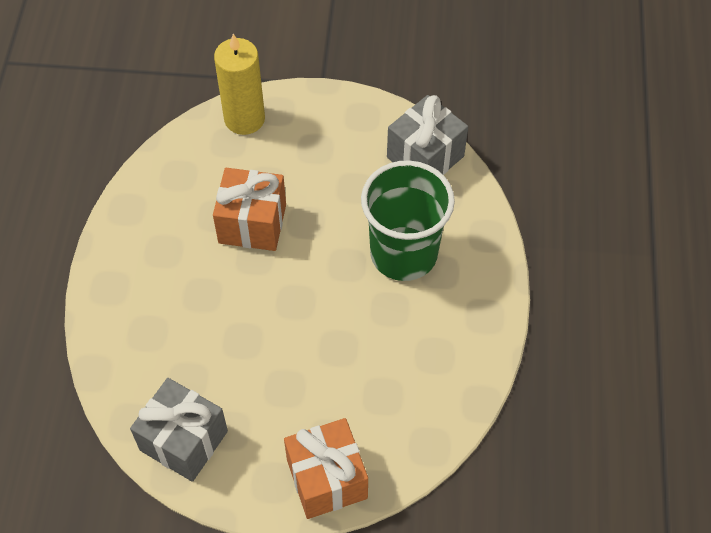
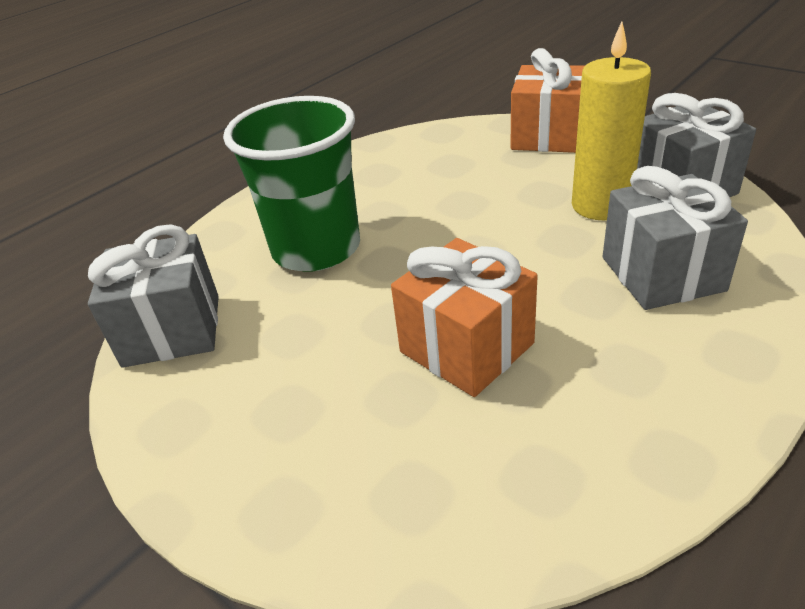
camera: 140 degrees left, 20 degrees down
(168, 332) = (662, 274): none -> grey gift
(244, 119) = (348, 526): yellow candle -> yellow candle (600, 205)

